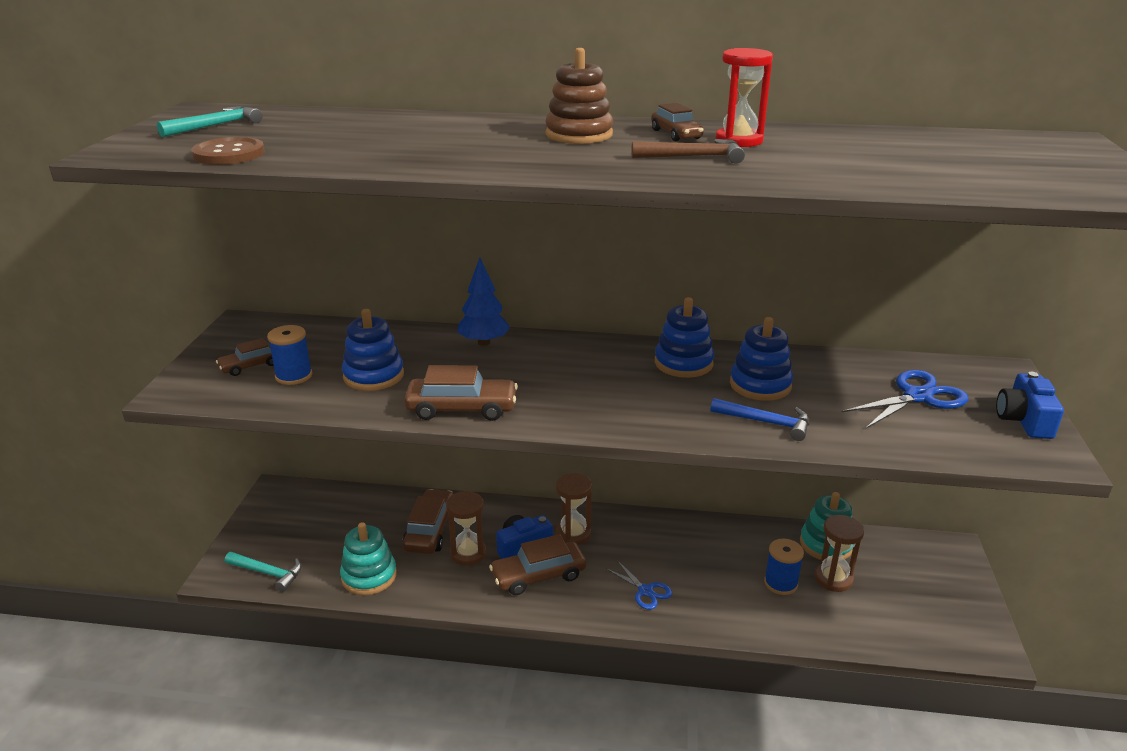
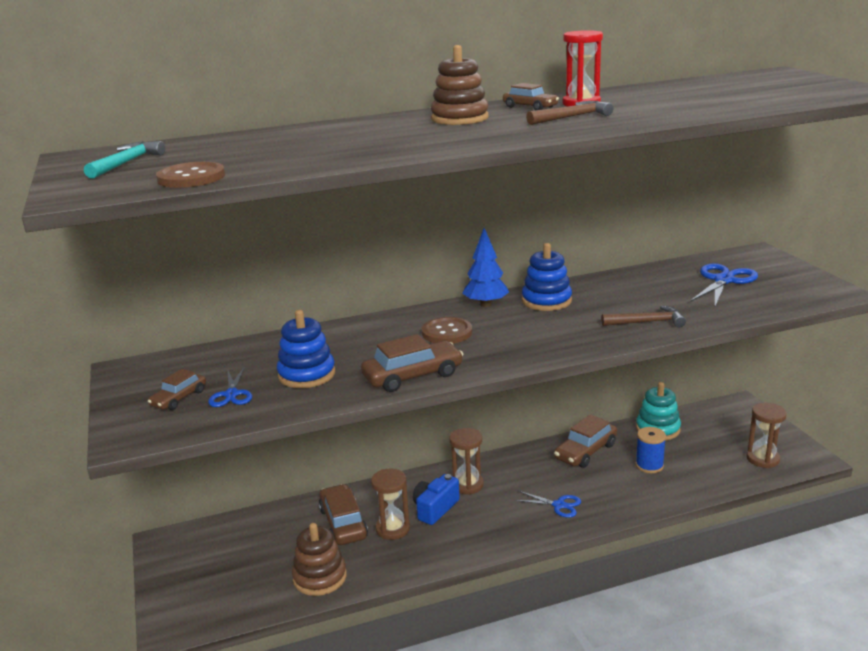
camera: 25 degrees left, 5 degrees down
(267, 573) = (219, 610): turquoise hammer -> none
(293, 376) = (231, 394): blue spool -> blue scissors
(369, 576) = (320, 577): turquoise stacking toy -> brown stacking toy
(484, 342) = (373, 327): blue tree -> blue tree (485, 304)
(538, 575) = (466, 524): brown car -> brown car (585, 451)
(544, 370) = (447, 332): none -> brown button
(760, 385) = (616, 300): blue stacking toy -> none
(766, 422) = (647, 322): blue hammer -> brown hammer
(833, 579) = (681, 450): brown hourglass -> brown hourglass (762, 459)
(1024, 420) = (800, 277): blue camera -> none

